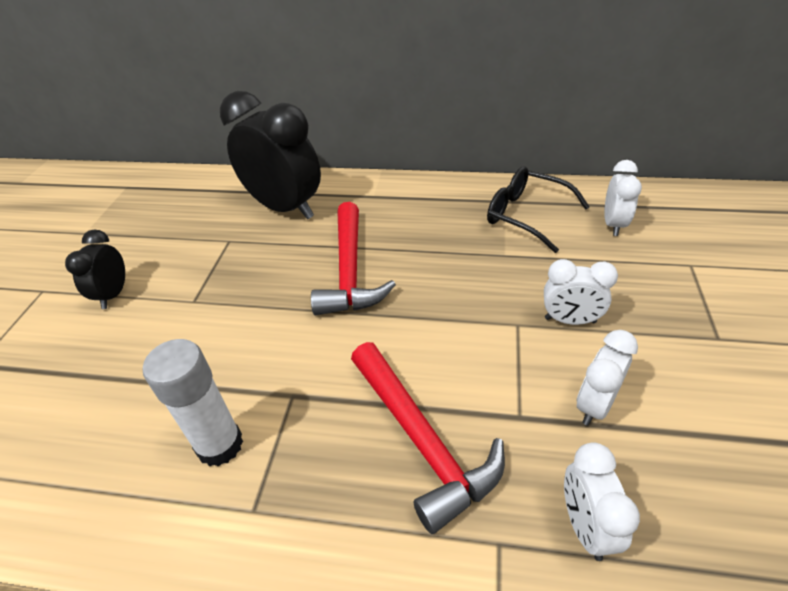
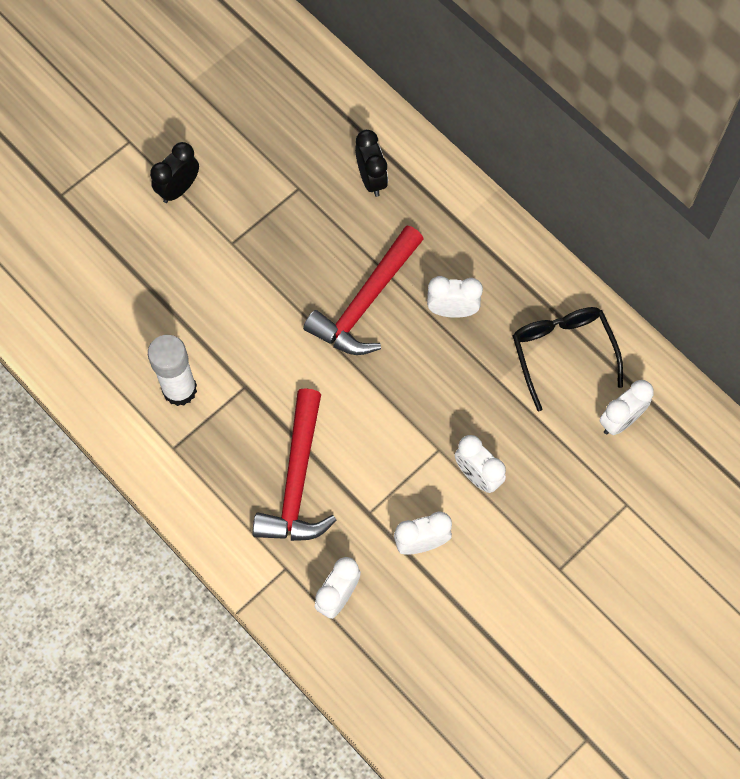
camera: 35 degrees right, 25 degrees up
(285, 208) = (371, 179): black clock -> black clock, size x0.51
(422, 238) = (452, 310): none -> white clock

